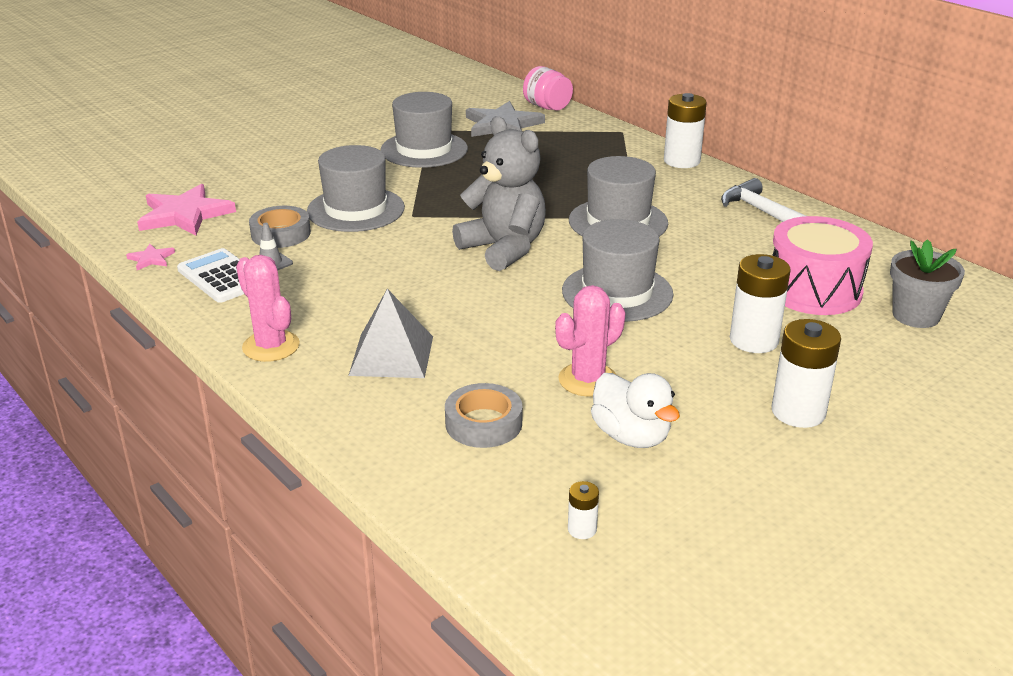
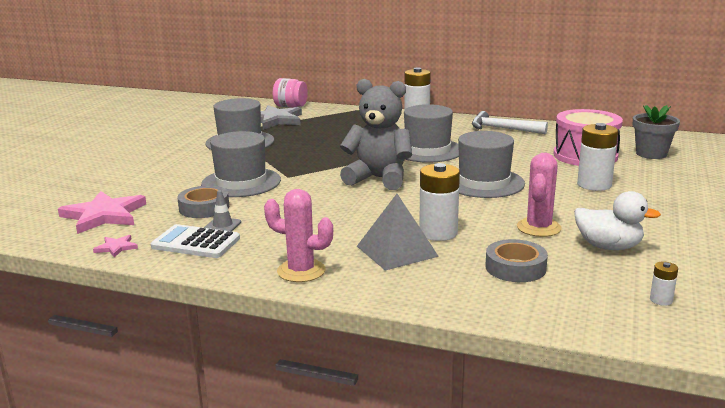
camera: 30 degrees left, 10 degrees down
(798, 412) = (670, 209): white battery -> white battery (438, 233)

